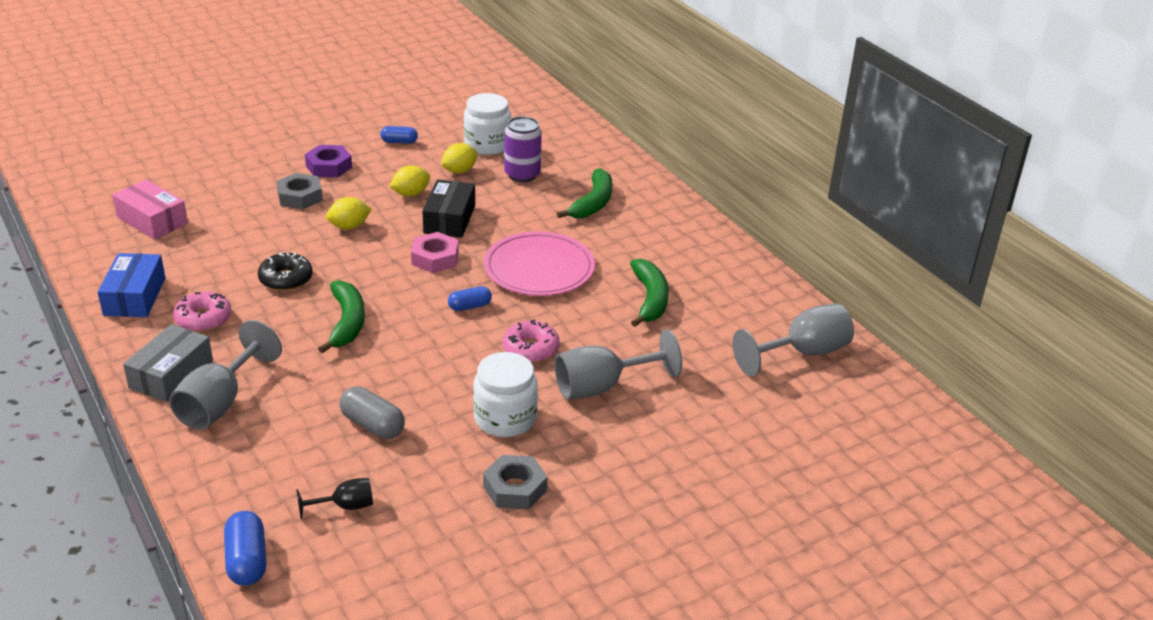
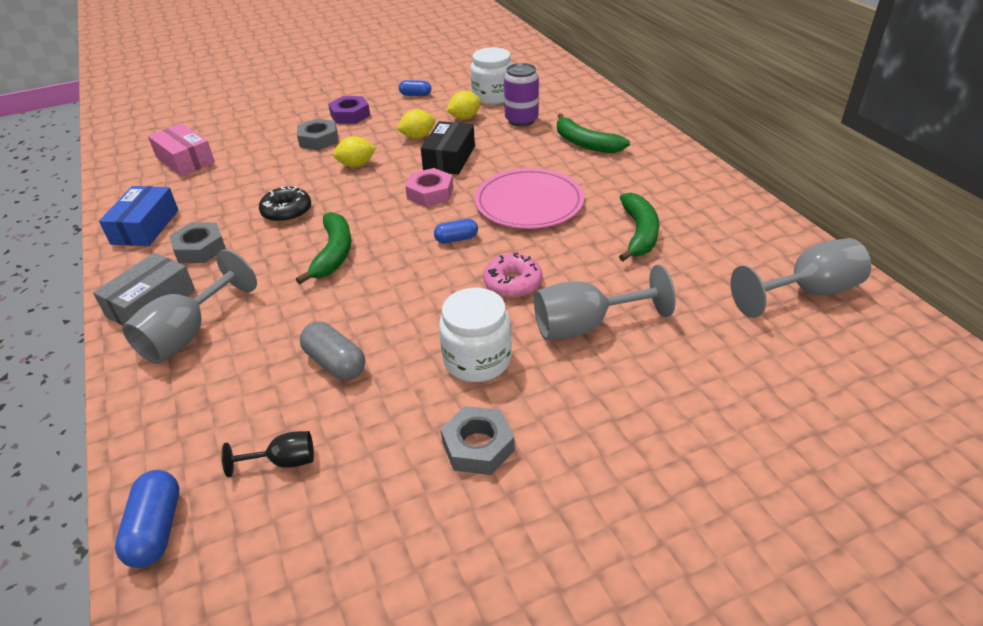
camera: 10 degrees right, 5 degrees up
(203, 319) = (200, 248): pink donut -> grey nut
(593, 203) = (585, 143): green banana -> green banana turned 105 degrees clockwise

